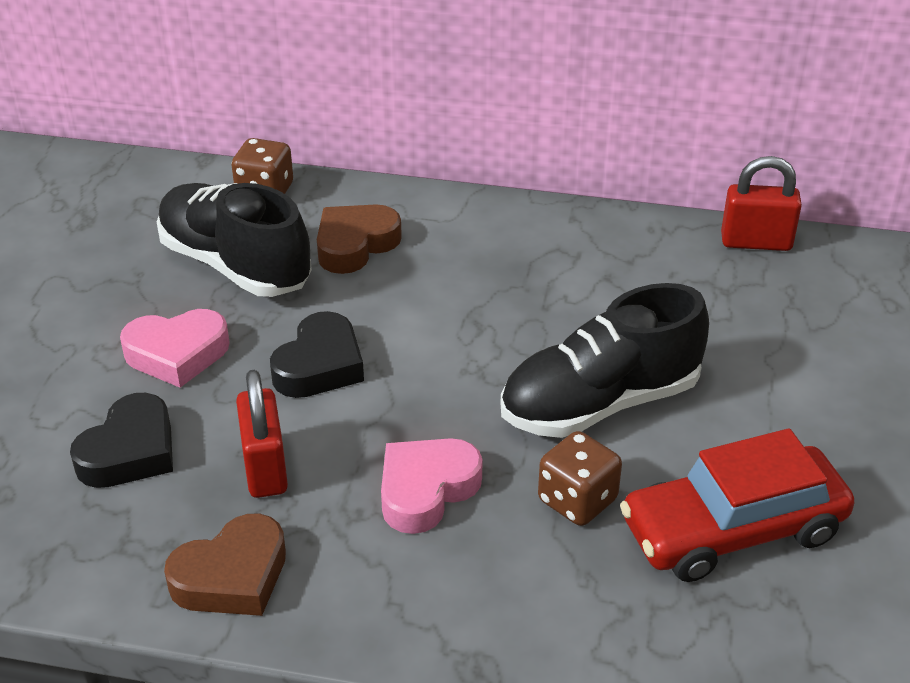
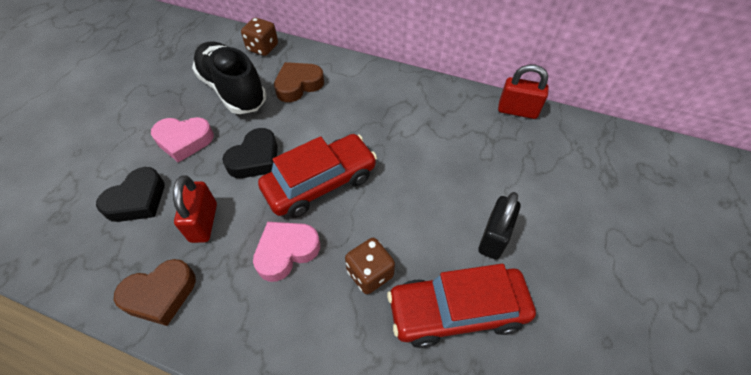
camera: 10 degrees right, 15 degrees up
(449, 387) = (320, 183): none -> red car
(600, 403) = (401, 206): black shoe -> none
(764, 426) = (493, 237): none -> black padlock

